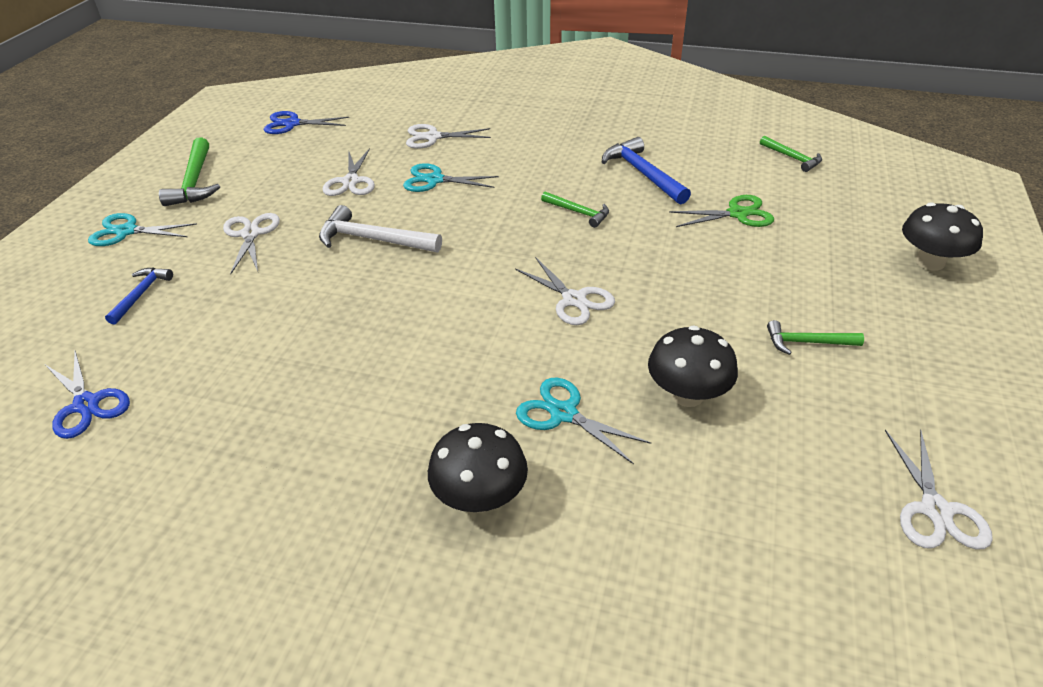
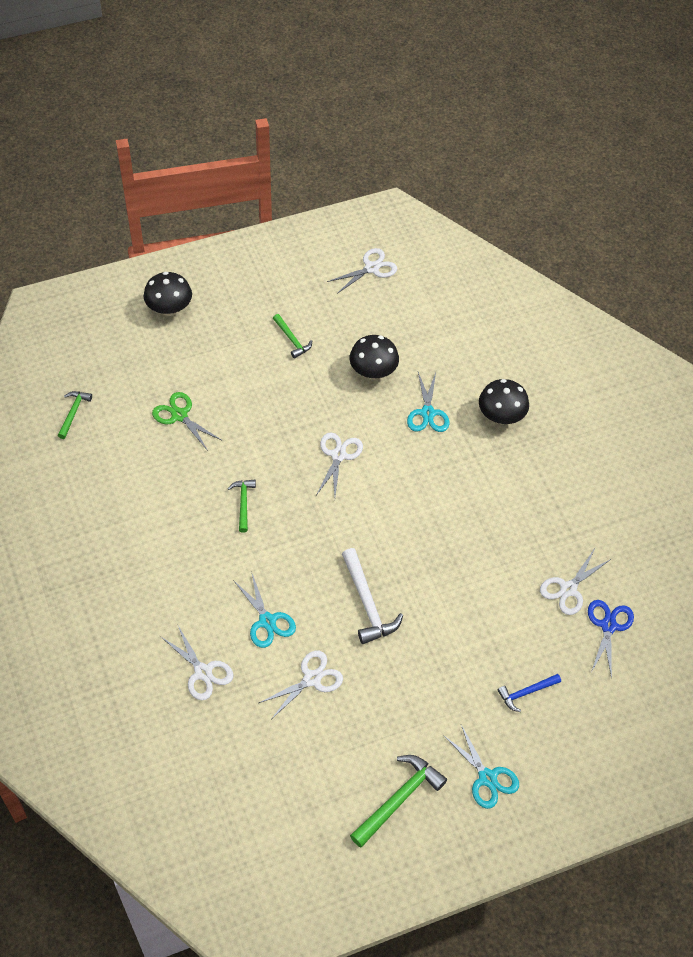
camera: 130 degrees left, 15 degrees up
(251, 234) = (422, 687): white scissors -> white scissors (568, 589)
(292, 124) = (259, 812): blue scissors -> none
(642, 174) = (161, 492): blue hammer -> none

